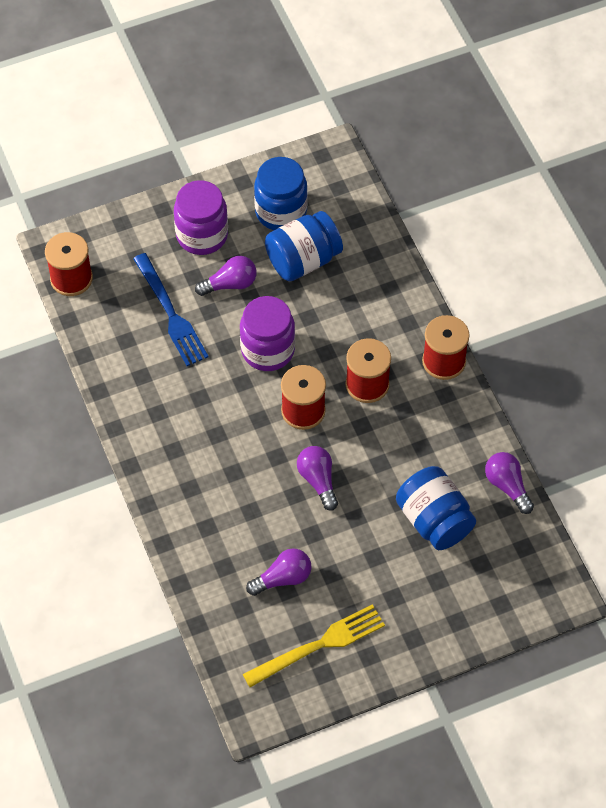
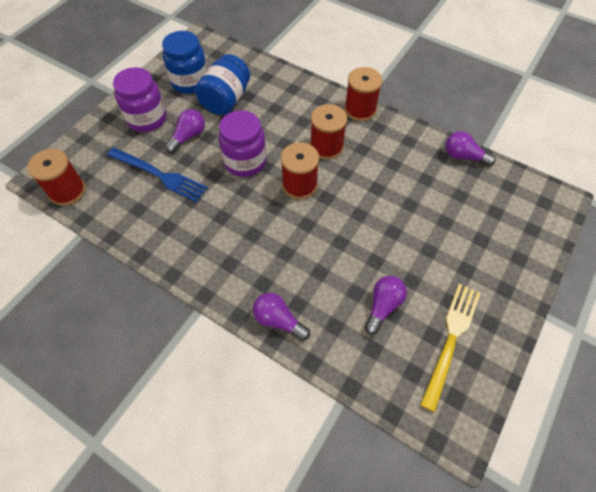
camera: 35 degrees left, 0 degrees up
(318, 480) = (347, 223): purple light bulb -> purple light bulb (278, 320)
(434, 520) = (442, 203): blue jar -> none

